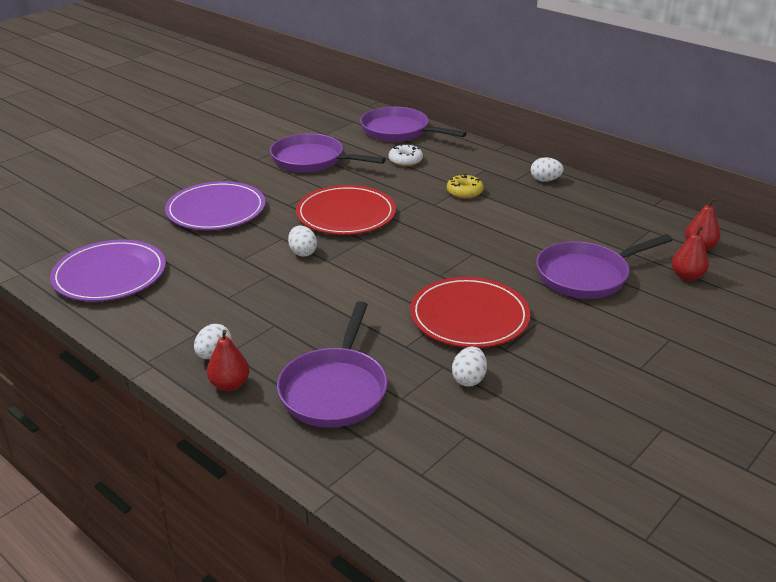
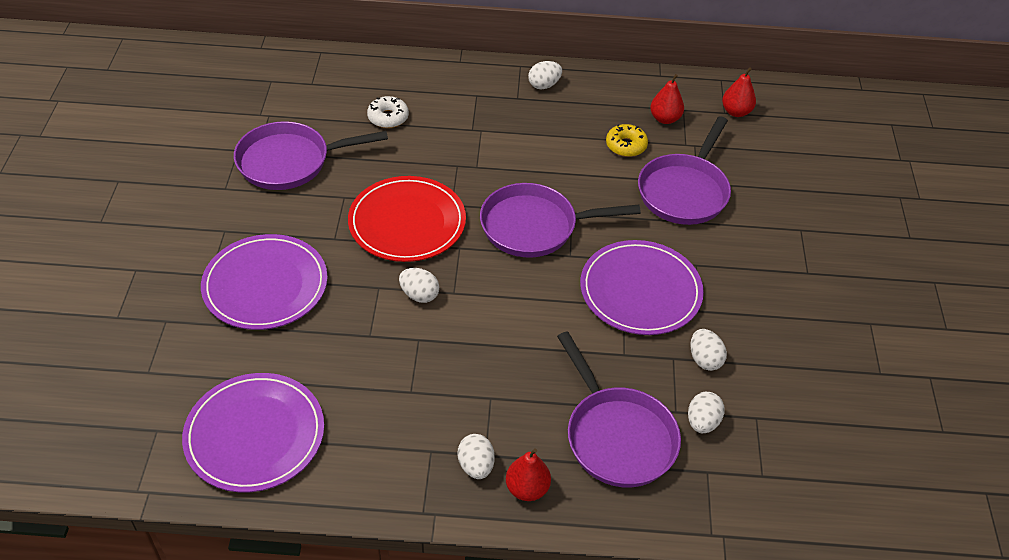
camera: 40 degrees left, 15 degrees up
(399, 131) = (337, 76): purple pan -> purple pan (535, 226)
(415, 415) = (702, 422): none -> white egg
(464, 192) = (488, 136): yellow donut -> yellow donut (626, 146)
(469, 316) = (640, 291): red plate -> purple plate
(687, 276) = (755, 152): red pear -> red pear (665, 119)

